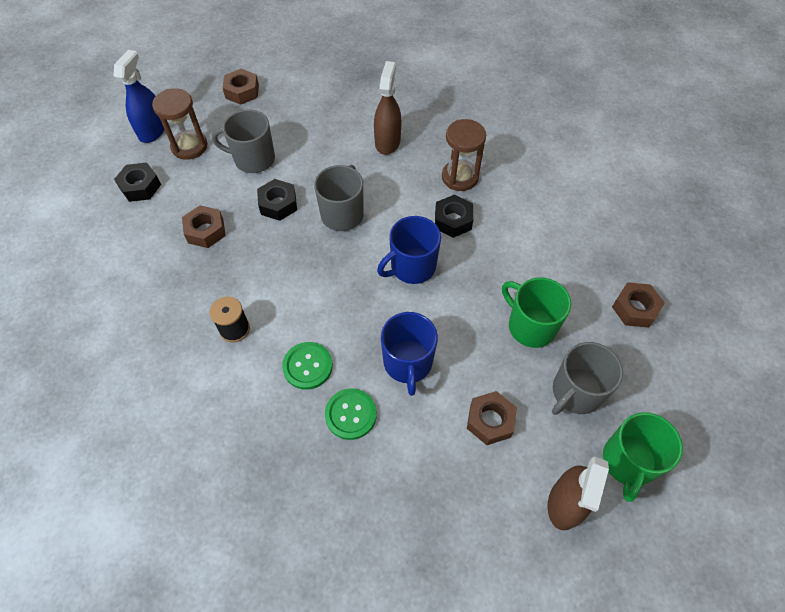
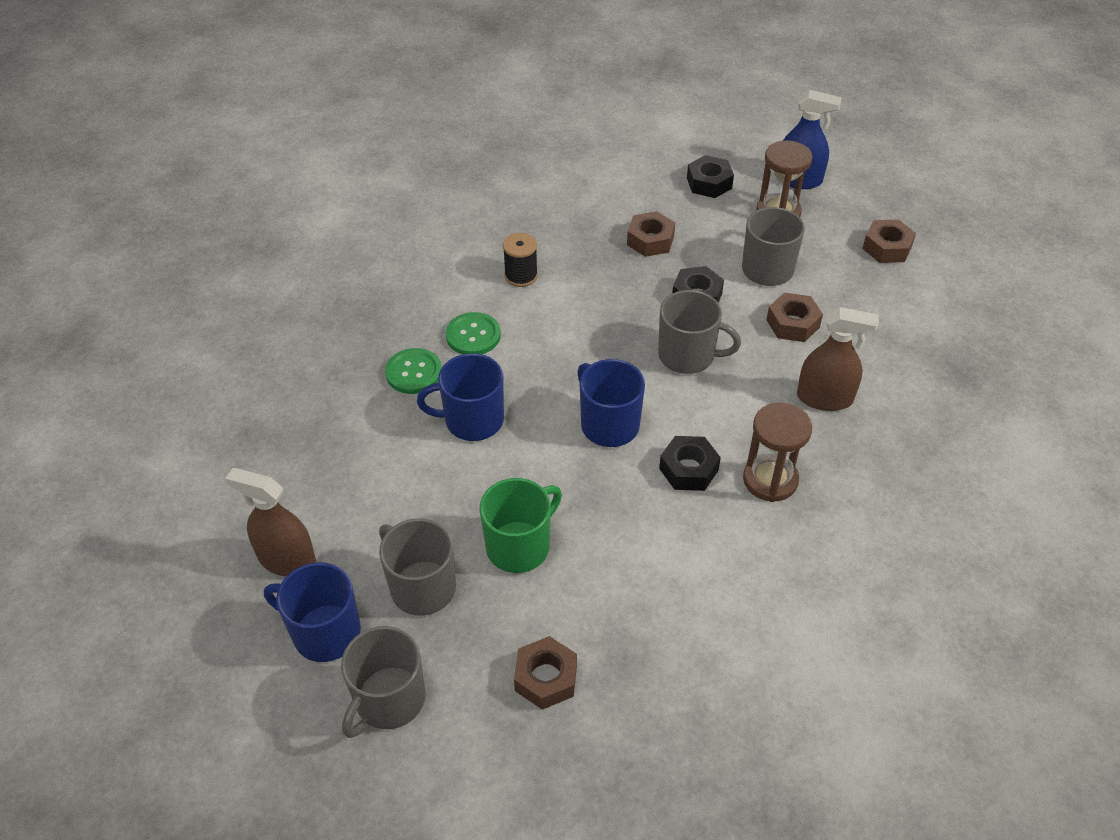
camera: 90 degrees right, 10 degrees down
(490, 421) = (393, 495): brown nut -> brown nut (792, 323)
(628, 462) = (324, 632): green mug -> blue mug
(674, 408) = (388, 700): none -> grey mug

